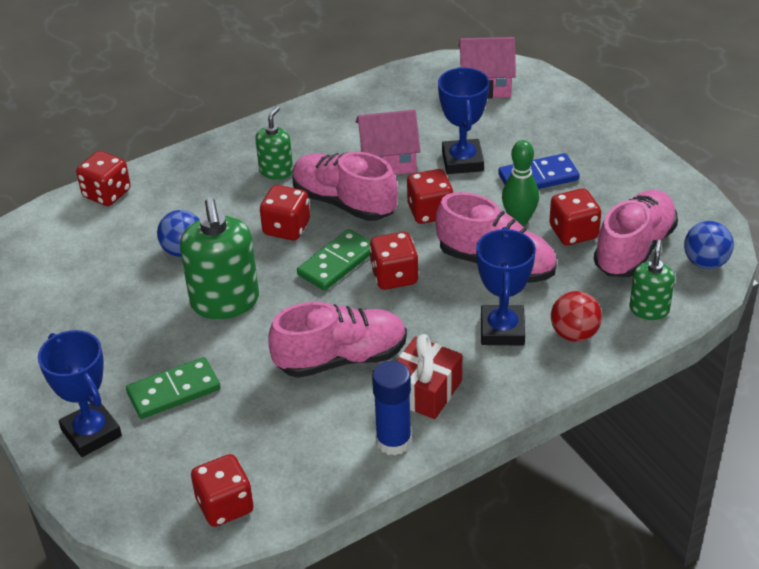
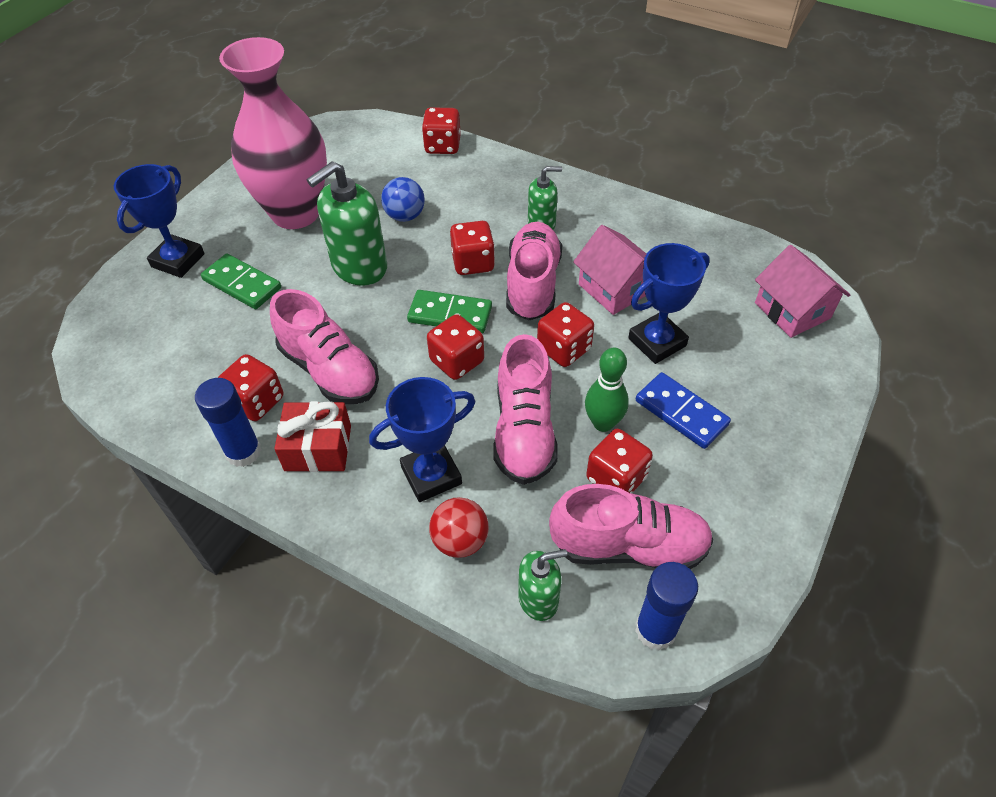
camera: 60 degrees right, 10 degrees up
(104, 325) = (295, 213): none -> pink vase
(225, 506) = (128, 371): red dice -> red dice (256, 402)
(705, 262) = (655, 630): blue ball -> blue glue stick

